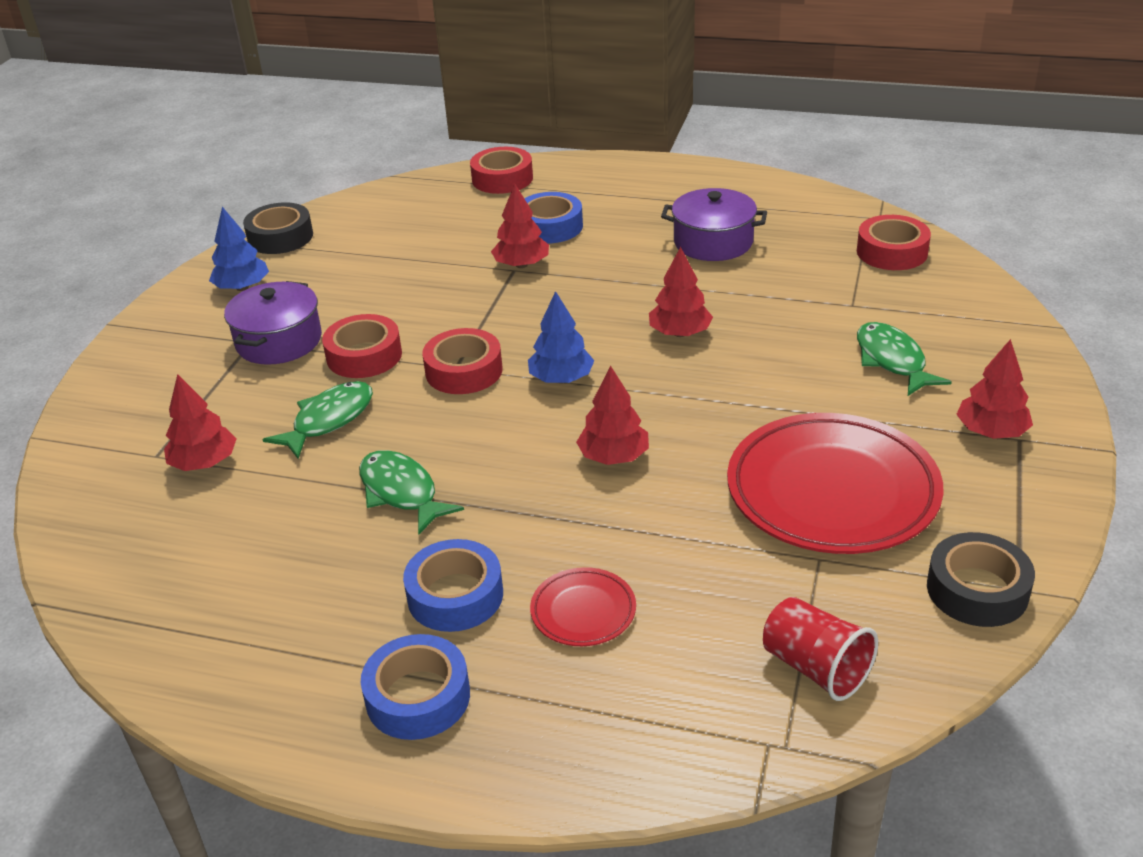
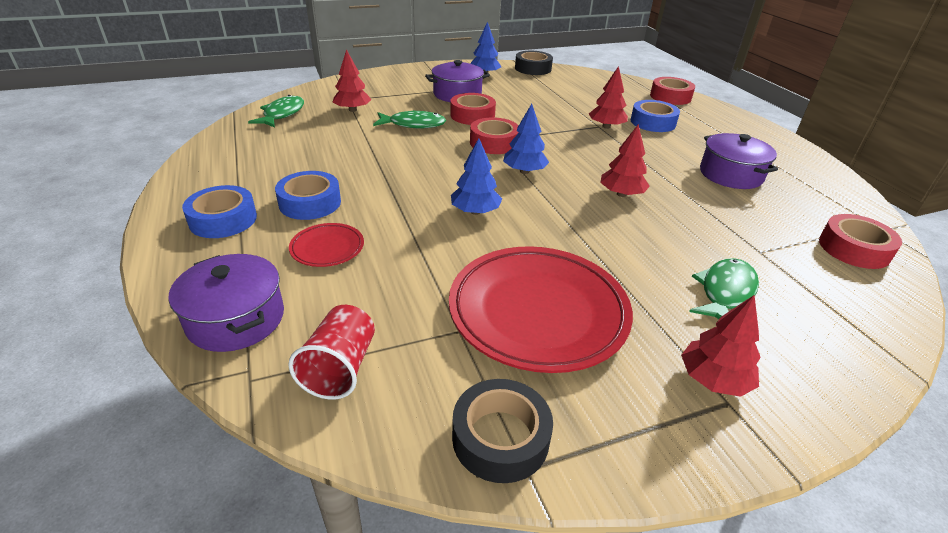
camera: 50 degrees right, 0 degrees up
(401, 492) = (378, 160): green fish -> green fish (282, 114)
(613, 457) = (475, 211): red tree -> blue tree
(667, 734) = (236, 319): none -> purple pot

